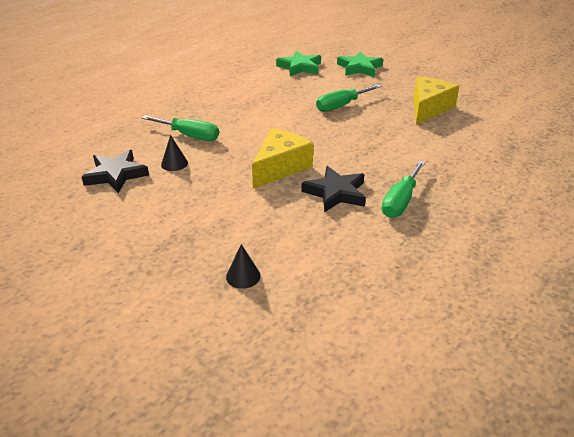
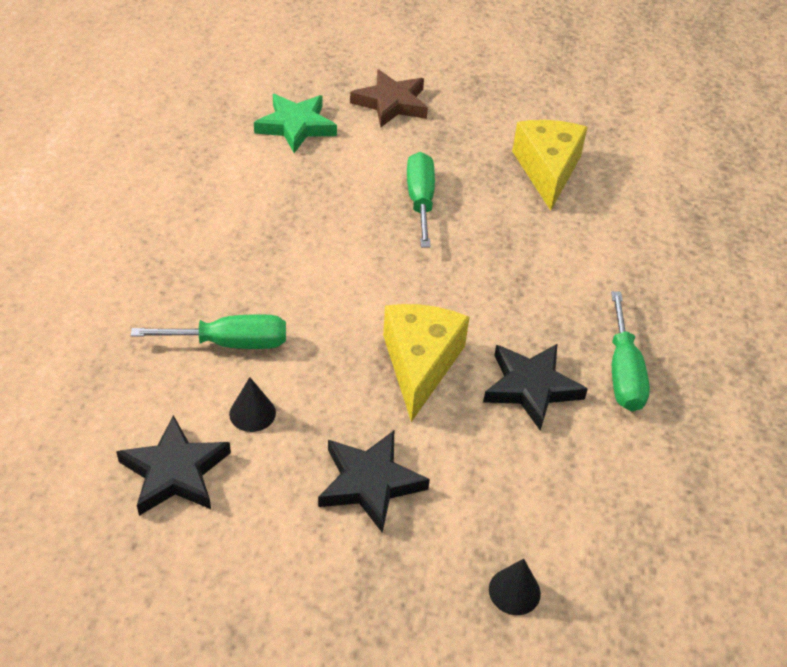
camera: 30 degrees left, 10 degrees up
(207, 206) = (370, 483): none -> black star
(341, 106) = (420, 200): green screwdriver -> green screwdriver turned 150 degrees clockwise
(359, 68) = (391, 103): green star -> brown star

